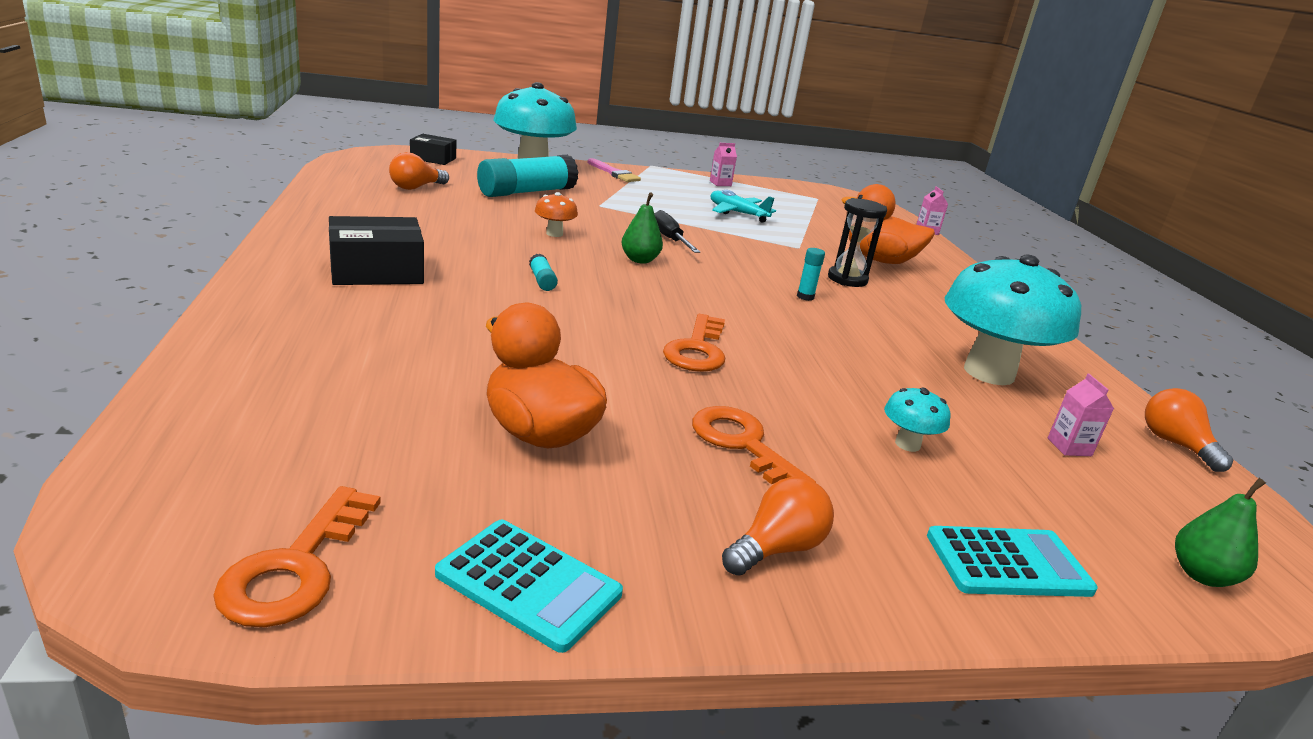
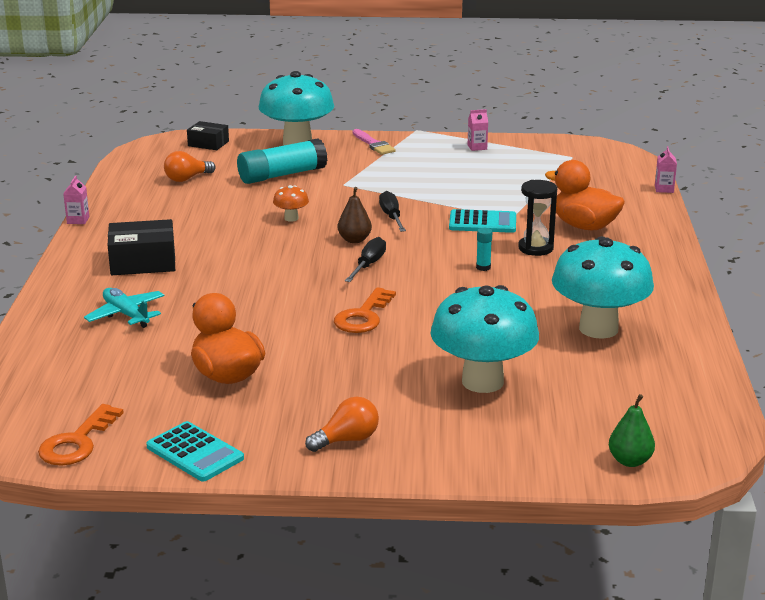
camera: 15 degrees right, 0 degrees up
(542, 280) = (265, 264): turquoise glue stick -> none
(640, 260) = (354, 240): green pear -> brown pear
(670, 288) = (368, 265): none -> black screwdriver
(737, 213) = (473, 183): turquoise plane -> turquoise plane (126, 315)
(742, 444) = (360, 382): orange key -> none
(907, 444) = (482, 381): turquoise mushroom -> turquoise mushroom, size x2.37
(1008, 563) = (494, 451): turquoise calculator -> turquoise calculator (482, 222)
(1069, 447) = (613, 383): pink carton -> pink carton (78, 220)
(1175, 444) = (710, 381): orange light bulb -> none

